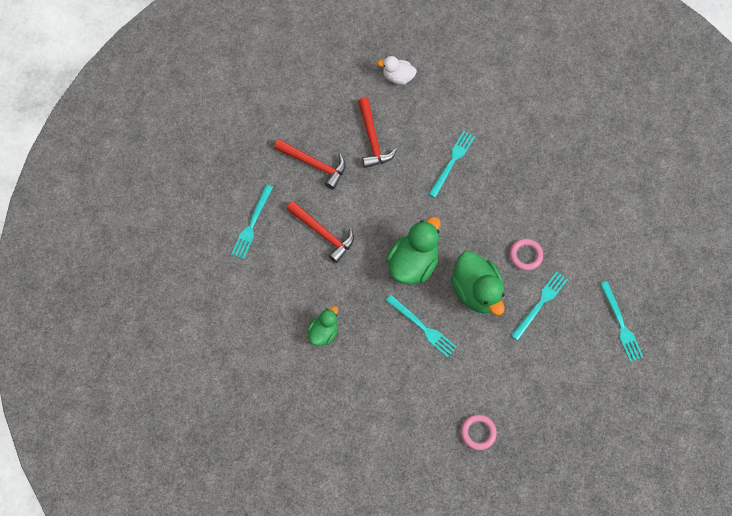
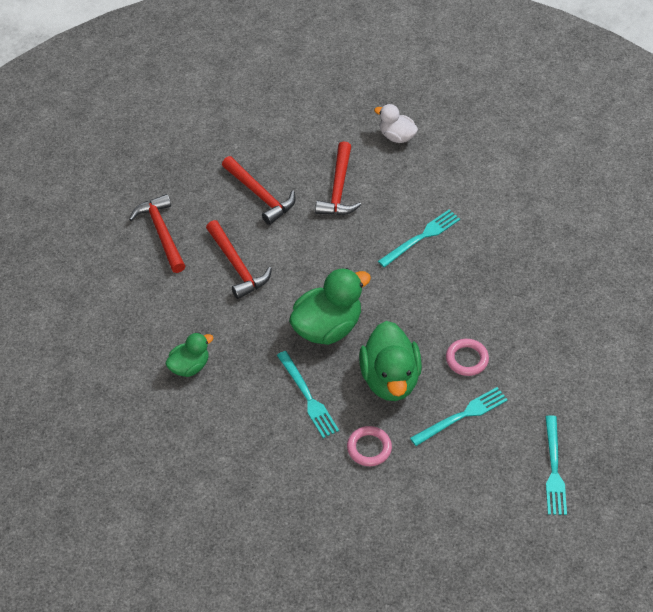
camera: 20 degrees right, 15 degrees down
(252, 224) = (161, 233): turquoise fork -> red hammer
(478, 432) = (323, 531): pink ring -> pink ring (369, 448)

